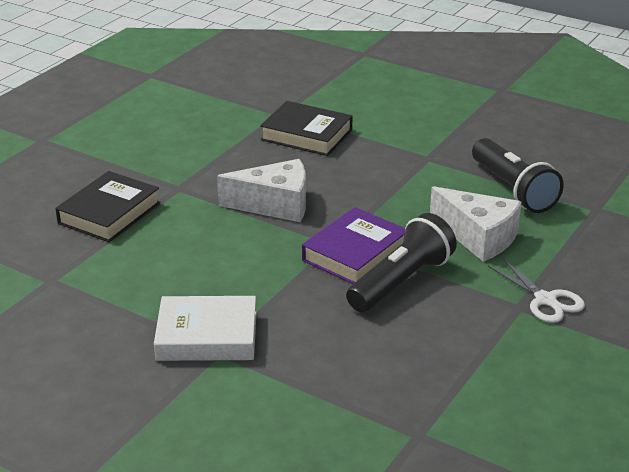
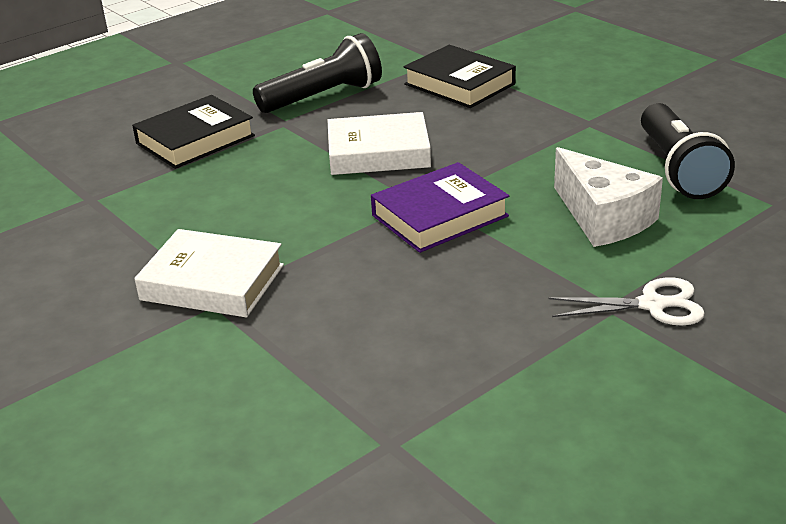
camera: 20 degrees right, 0 degrees up
(275, 205) = (378, 152): white cheese -> white book
(401, 282) = (476, 256): black flashlight -> black flashlight (324, 97)
(545, 300) = (652, 305): white scissors -> white scissors turned 75 degrees counterclockwise

